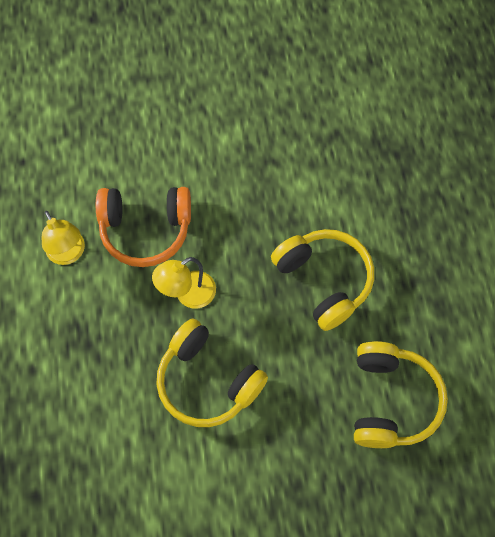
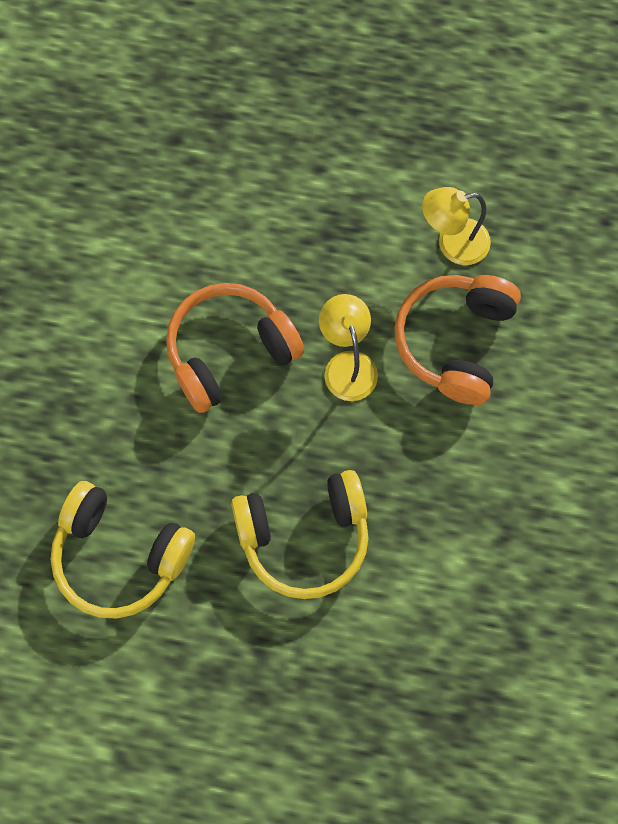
camera: 110 degrees right, 5 degrees up
(208, 381) = (230, 352): yellow headphones -> orange headphones

